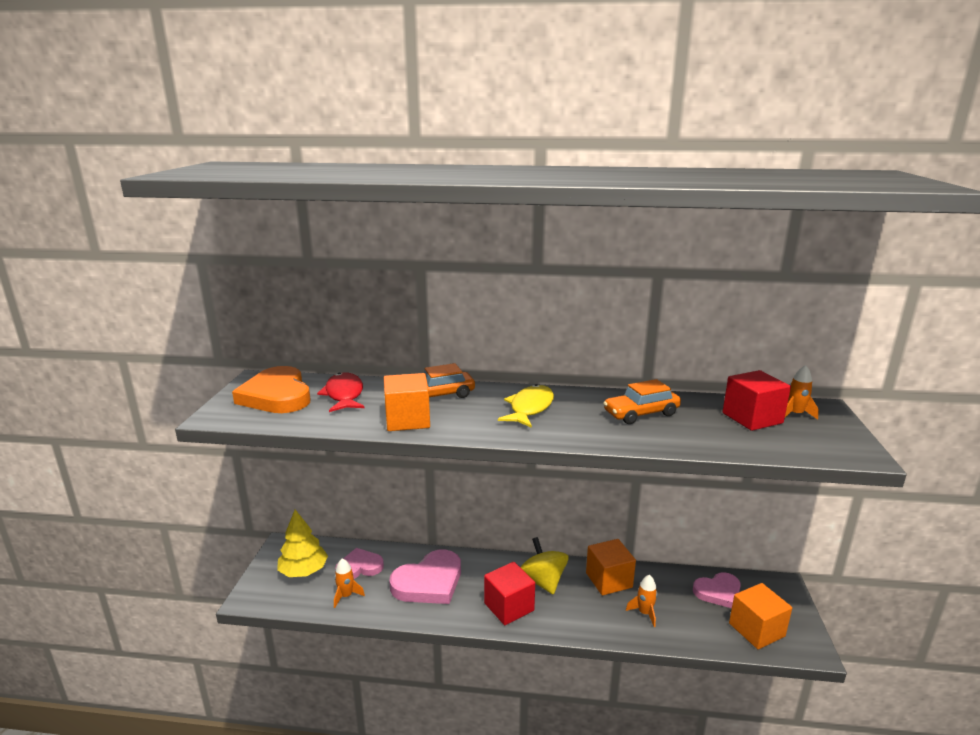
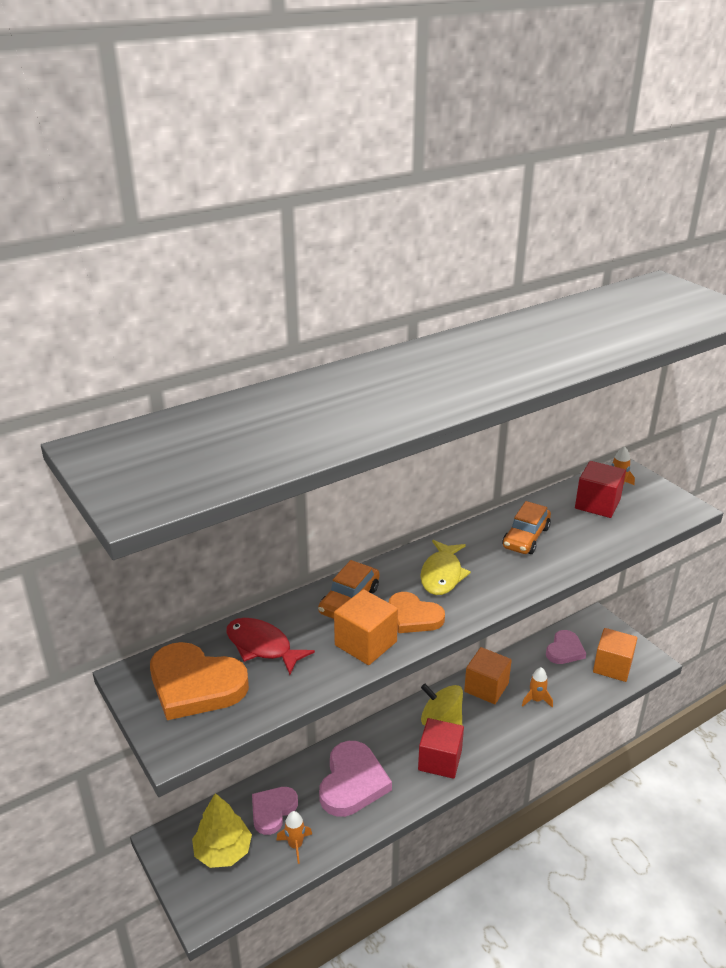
camera: 40 degrees left, 10 degrees up
(466, 421) = (414, 616): none -> orange heart
(530, 408) = (442, 575): yellow fish -> yellow fish turned 150 degrees counterclockwise

